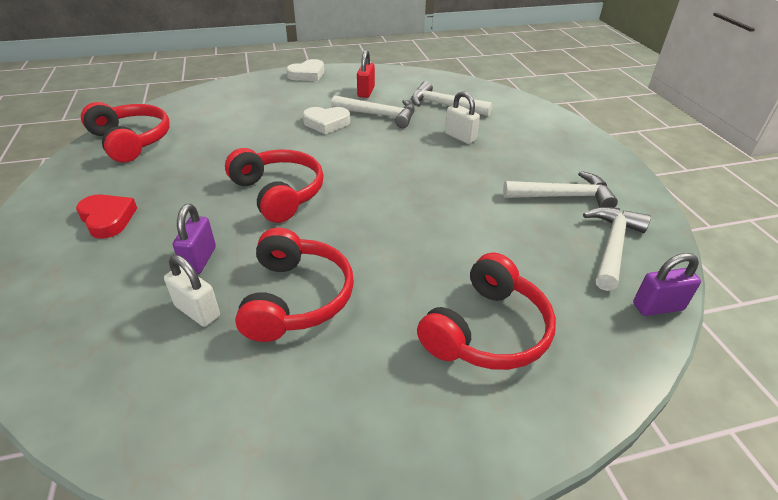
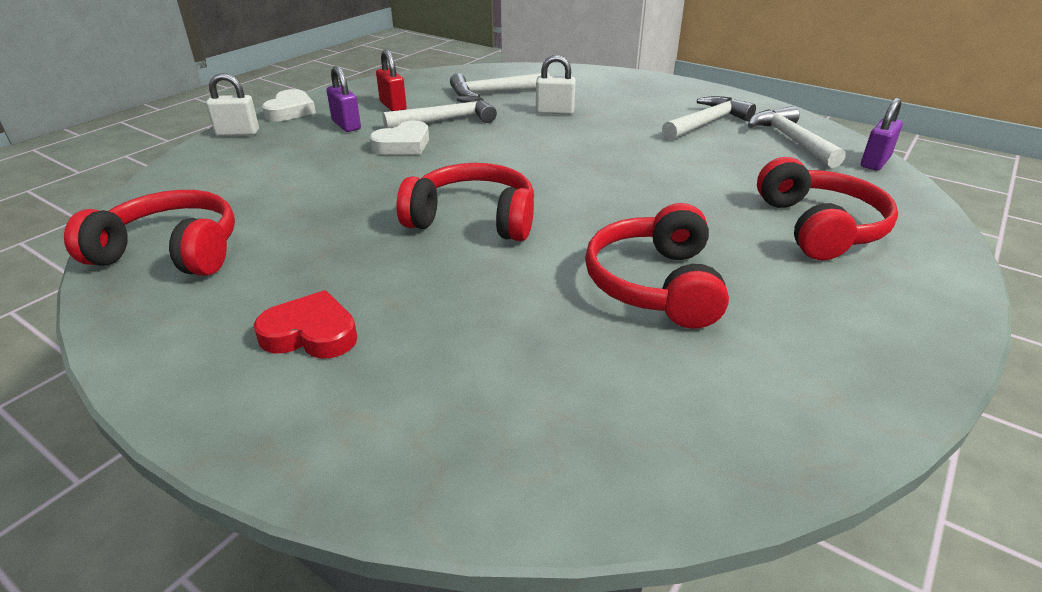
camera: 40 degrees left, 5 degrees down
(197, 311) = (591, 345): white padlock -> white padlock (237, 133)
(199, 260) = (505, 308): purple padlock -> purple padlock (346, 125)
(296, 298) = (655, 284): red headphones -> red headphones turned 135 degrees counterclockwise

